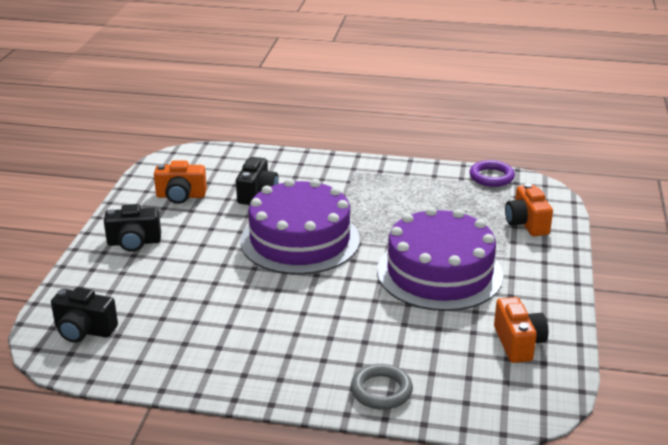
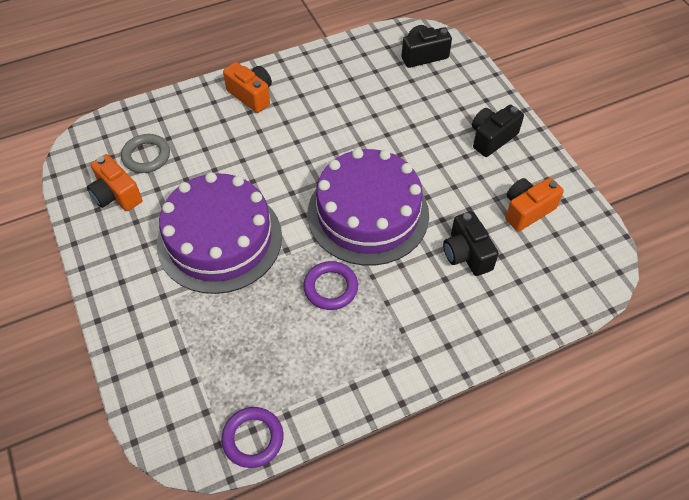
camera: 145 degrees right, 25 degrees up
(375, 215) = (330, 288): none -> purple ring
(381, 391) = (193, 108): grey ring -> grey ring (146, 156)
(526, 223) = (171, 362): orange camera -> orange camera (251, 95)

